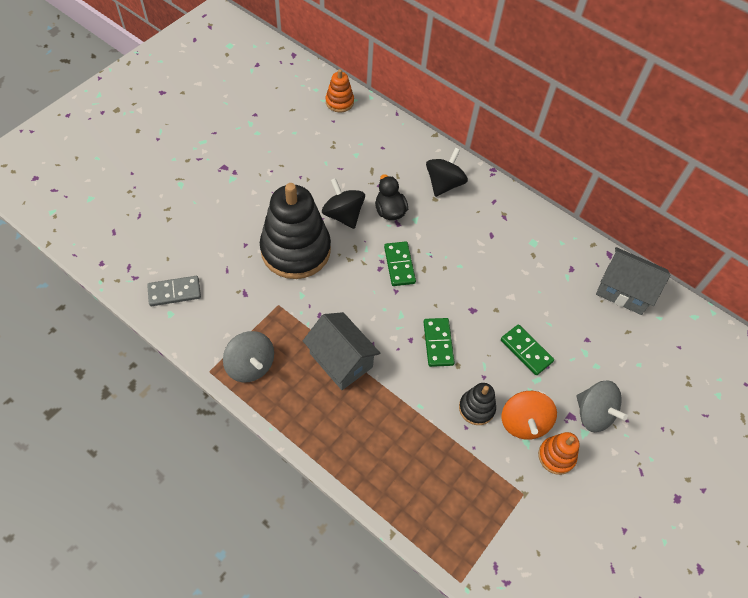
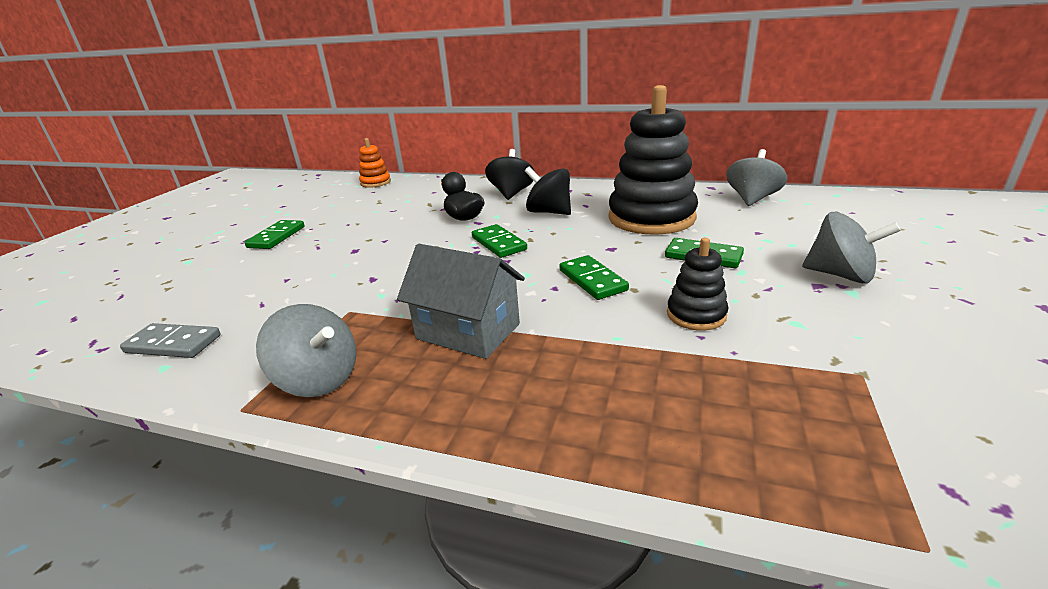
camera: 15 degrees left, 30 degrees down
(174, 292) = (173, 344): grey domino -> grey domino turned 45 degrees clockwise
(244, 174) = (276, 237): none -> green domino
(296, 250) = (359, 266): black stacking toy -> black stacking toy (651, 218)
(343, 215) = (410, 232): black spinning top -> black spinning top (549, 212)
(524, 422) = (770, 307): orange spinning top -> none
(556, 456) = (850, 322): orange stacking toy -> none
(624, 291) = (752, 199): grey house -> grey spinning top

